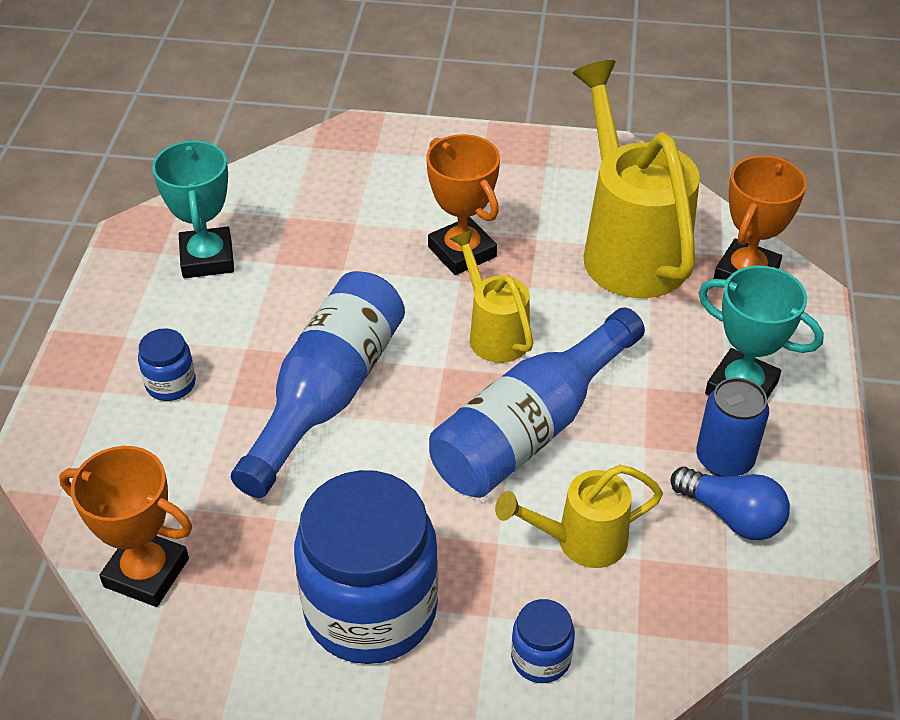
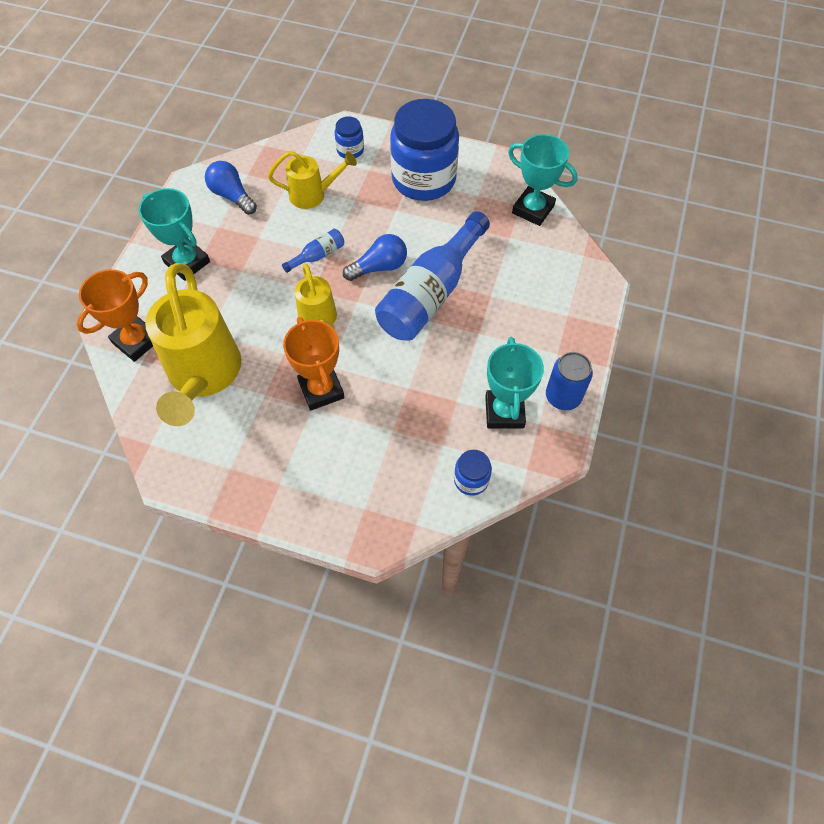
camera: 170 degrees left, 15 degrees up
(146, 572) = (533, 209): orange trophy -> turquoise trophy
(171, 384) = (526, 314): blue jar -> blue jar (471, 480)
(421, 424) = (379, 267): none -> blue light bulb
(531, 428) = (317, 256): blue bottle -> blue bottle, size x0.43
(724, 459) = (220, 224): blue can -> blue can (563, 396)

